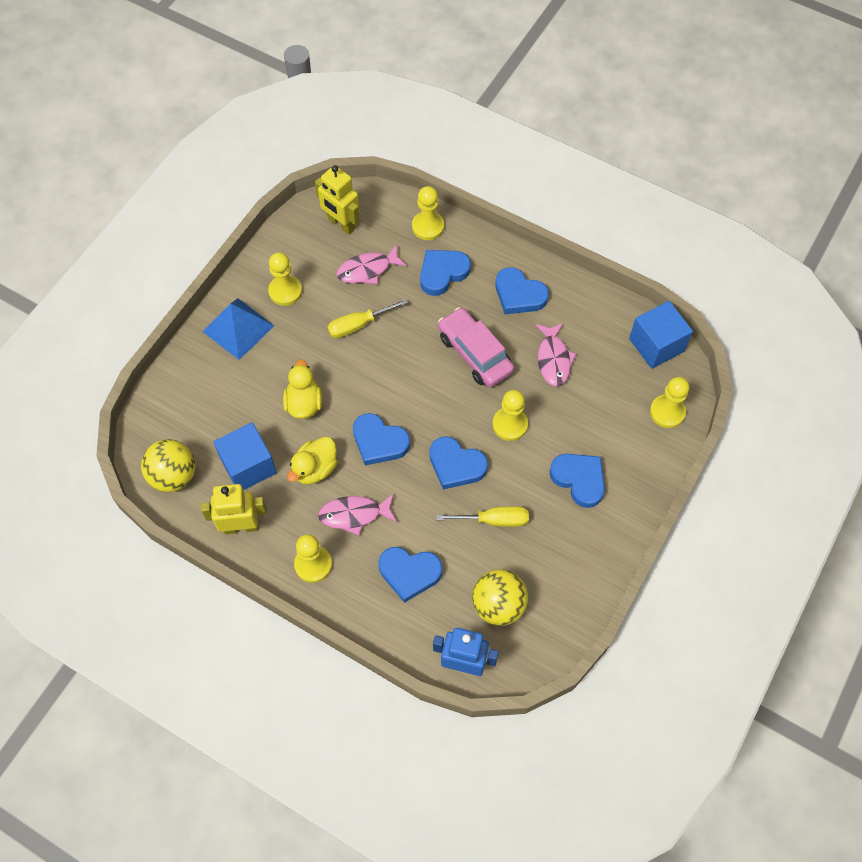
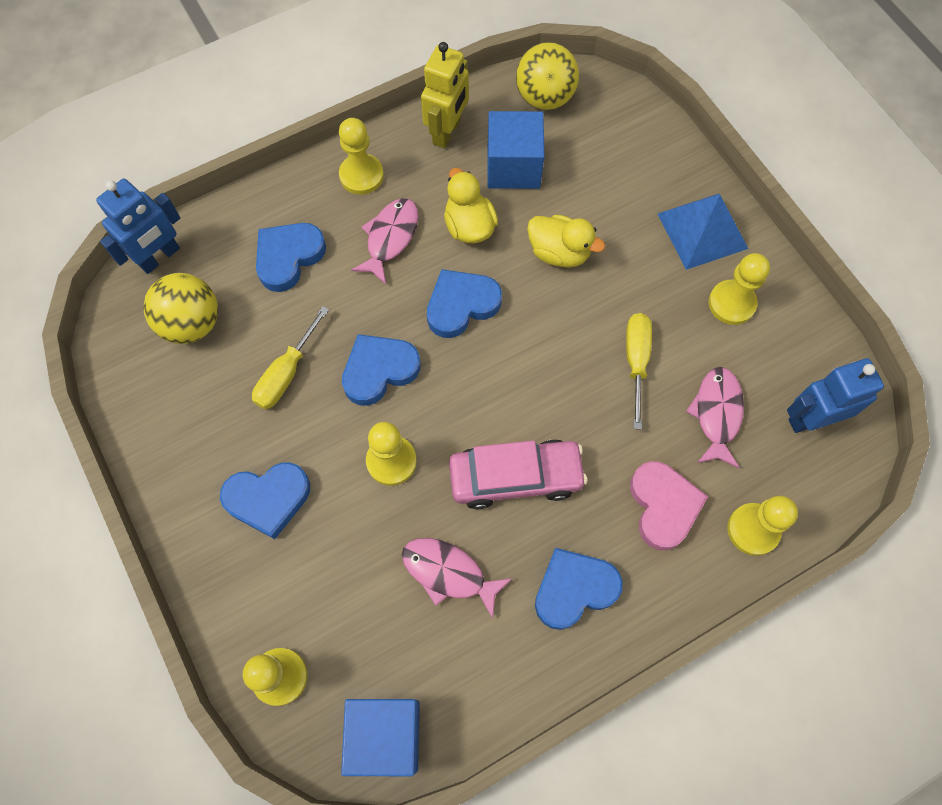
camera: 120 degrees right, 5 degrees up
(341, 224) = (811, 419): yellow robot -> blue robot
(442, 273) = (663, 506): blue heart -> pink heart

